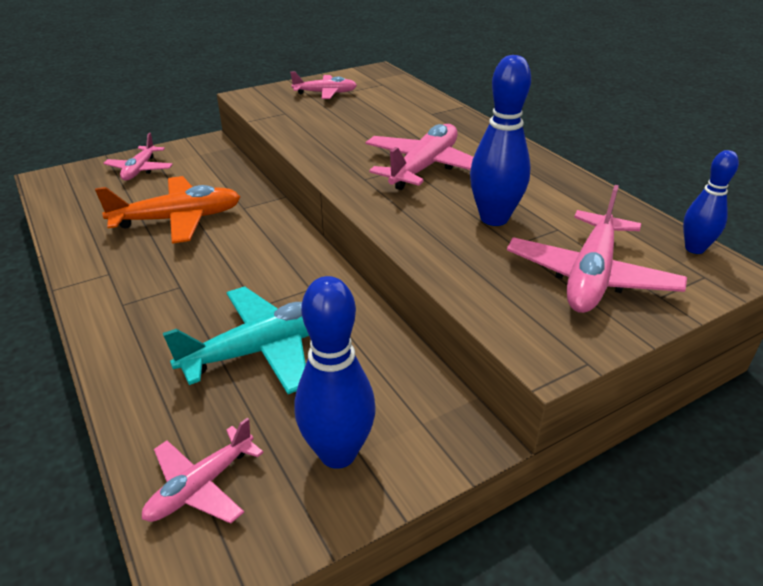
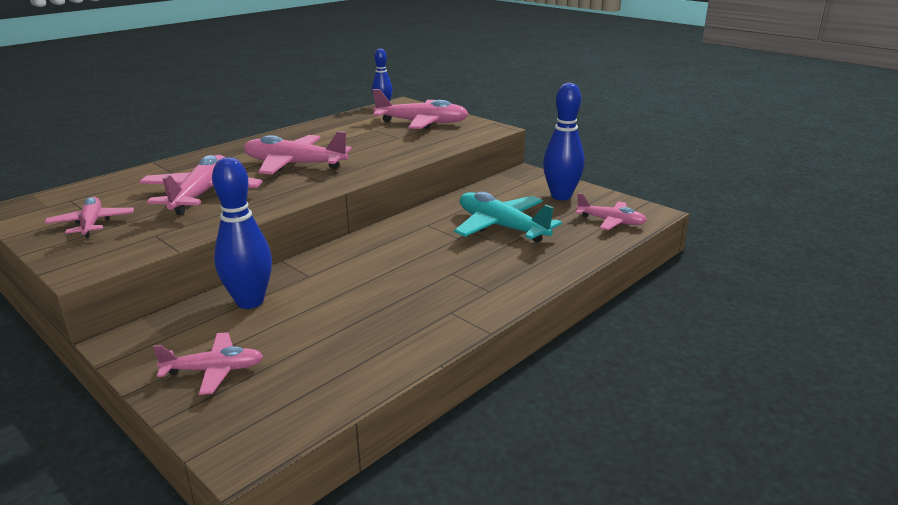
camera: 105 degrees left, 10 degrees down
(178, 219) = (341, 304): orange plane -> none
(361, 126) = (202, 194): none -> pink plane
(494, 218) = (368, 142): blue bowling pin -> blue bowling pin (250, 302)

